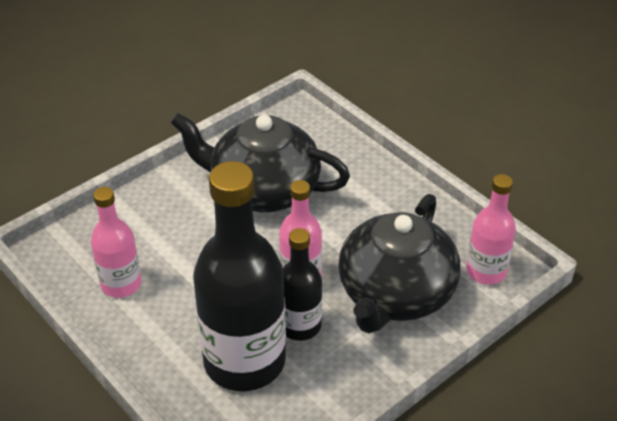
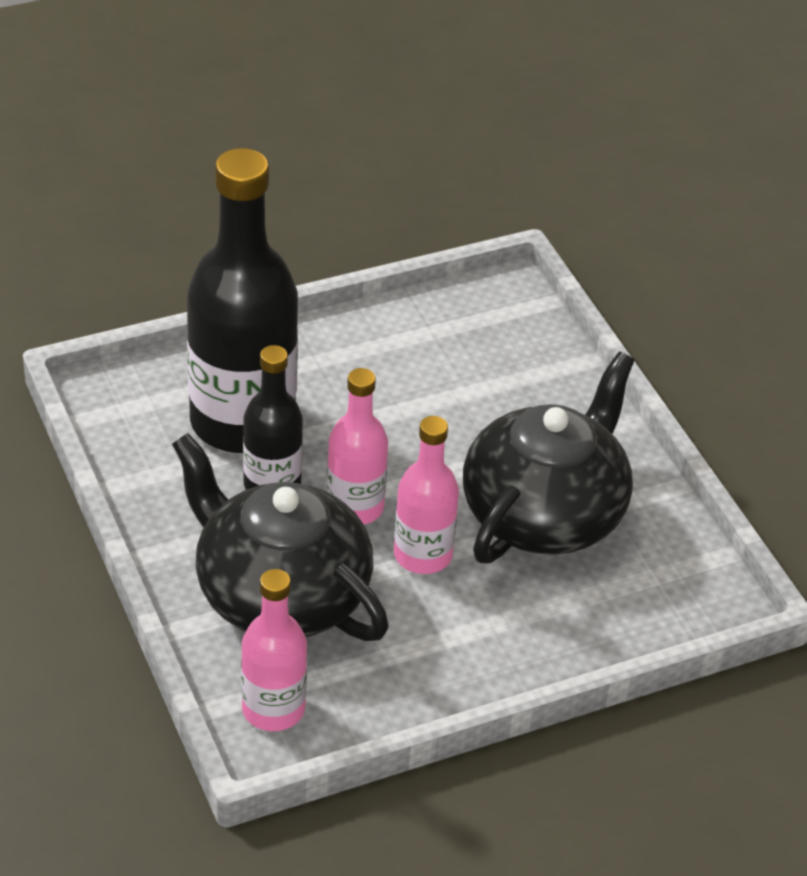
camera: 105 degrees right, 0 degrees up
(121, 284) = (419, 343): pink bottle -> pink bottle (423, 555)

